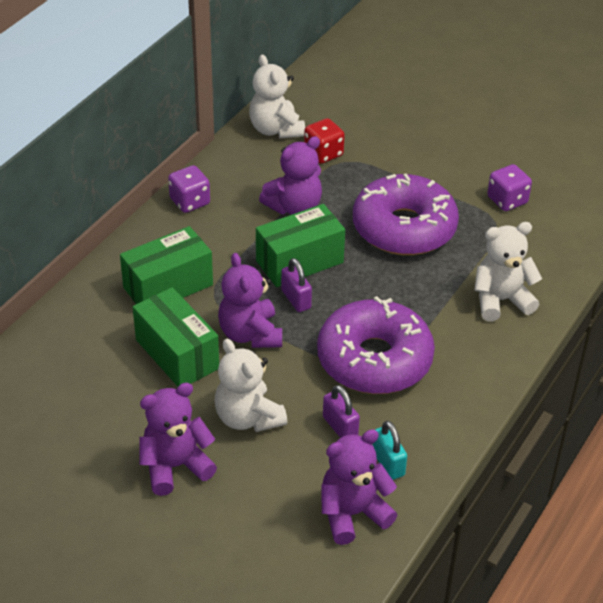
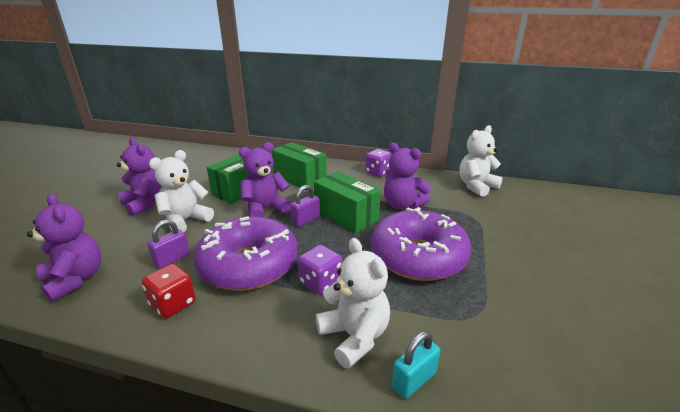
camera: 75 degrees right, 15 degrees down
(323, 153) = (471, 207): red dice -> red dice (173, 304)
(388, 463) = (126, 290): turquoise padlock -> turquoise padlock (414, 380)
(507, 200) = (517, 319): purple dice -> purple dice (320, 282)

